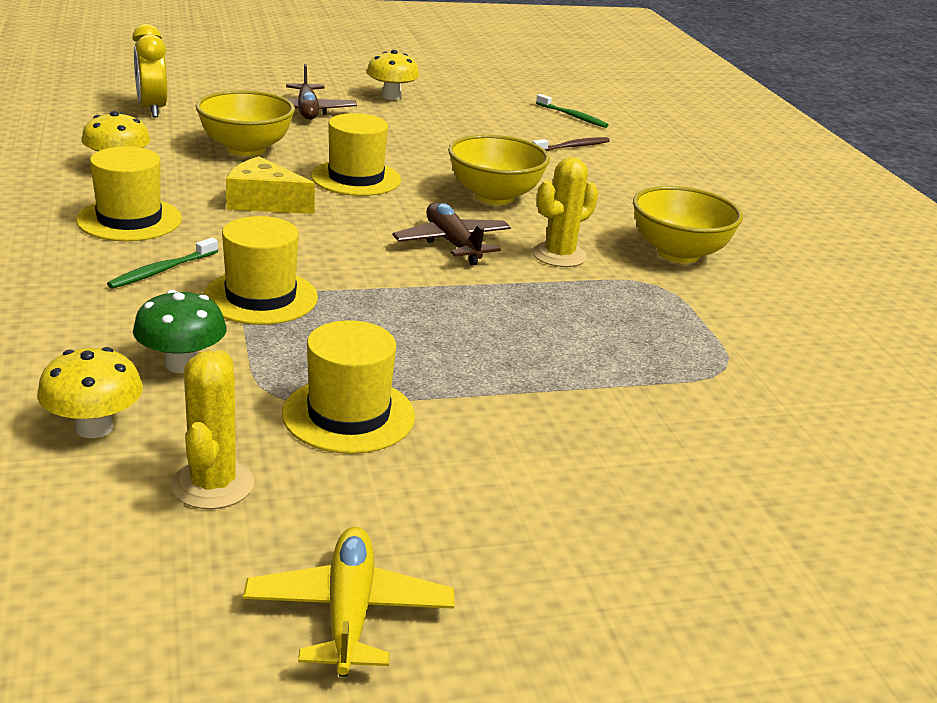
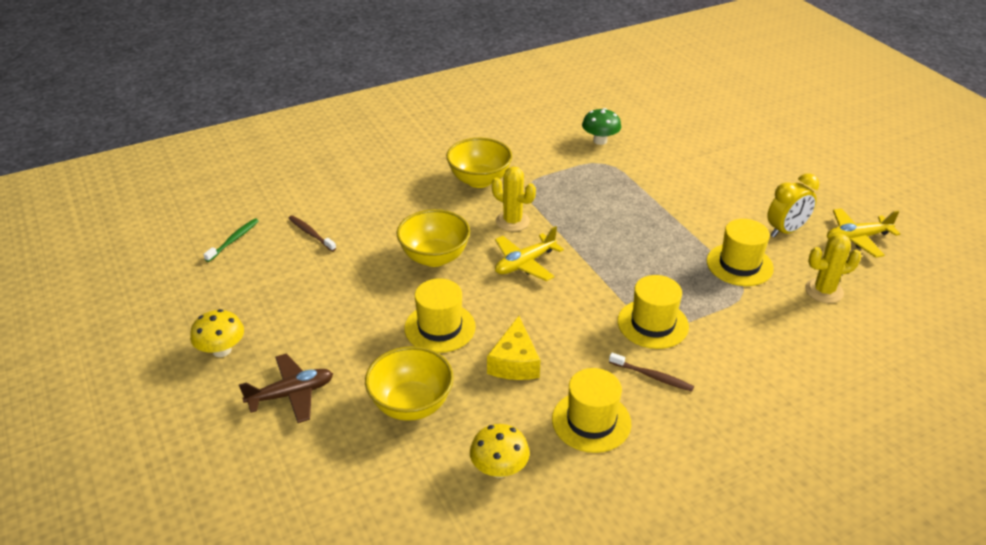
camera: 100 degrees left, 10 degrees up
(94, 427) = (821, 341): yellow mushroom -> none
(152, 110) = (338, 505): yellow clock -> yellow clock (785, 231)
(162, 270) = (652, 376): green toothbrush -> brown toothbrush
(181, 364) = (745, 331): green mushroom -> green mushroom (600, 140)
(452, 244) = (525, 263): brown plane -> yellow plane

